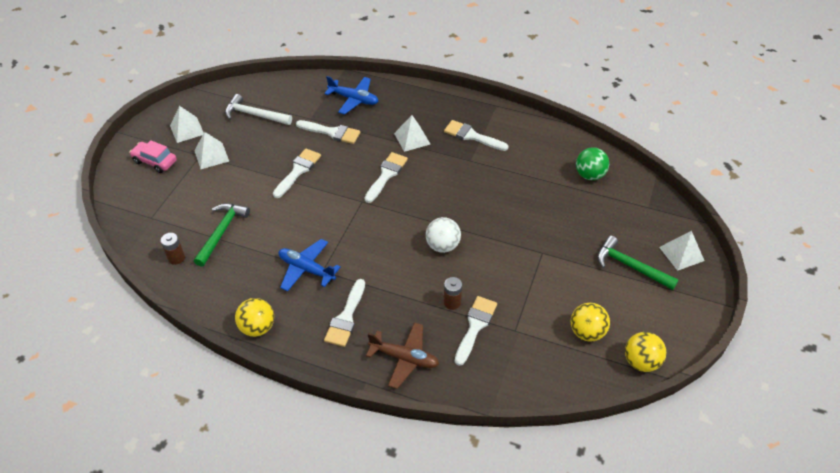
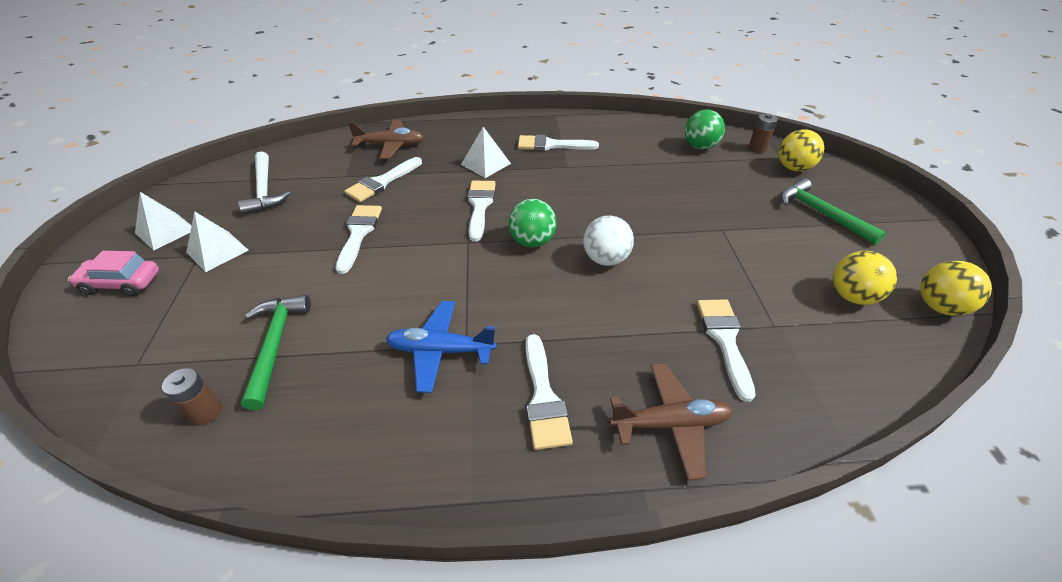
camera: 25 degrees left, 5 degrees down
(254, 115) = (264, 190): white hammer -> white hammer turned 105 degrees counterclockwise
(257, 327) = (408, 474): yellow ball -> yellow ball (793, 168)
(332, 132) = (382, 182): white brush -> white brush turned 135 degrees clockwise
(354, 99) = (390, 146): blue plane -> brown plane
(403, 215) = (532, 241): none -> green ball
(452, 302) = (671, 321): brown battery -> brown battery (757, 148)
(630, 266) = (821, 213): green hammer -> green hammer turned 45 degrees clockwise
(681, 254) = (853, 187): white pyramid -> none

